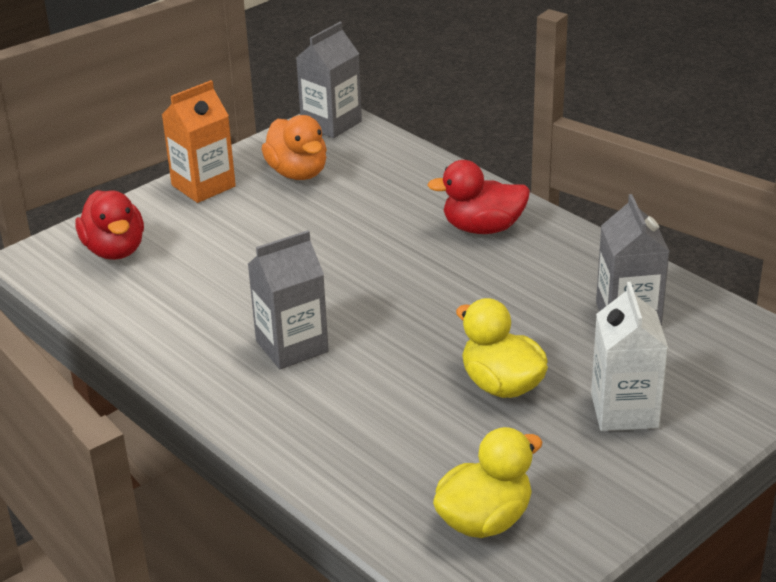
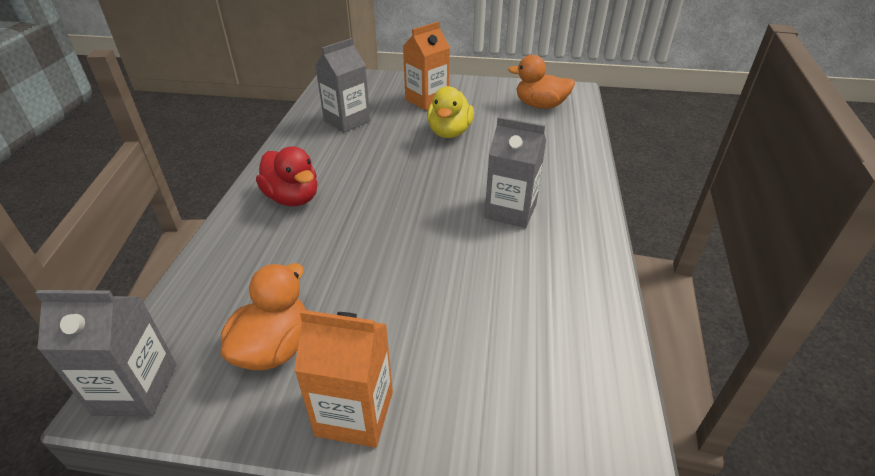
camera: 130 degrees left, 5 degrees up
(115, 250) = (529, 396): red duck -> none
(484, 520) = (540, 105): yellow duck -> orange duck
(624, 411) = (427, 100): white carton -> orange carton

